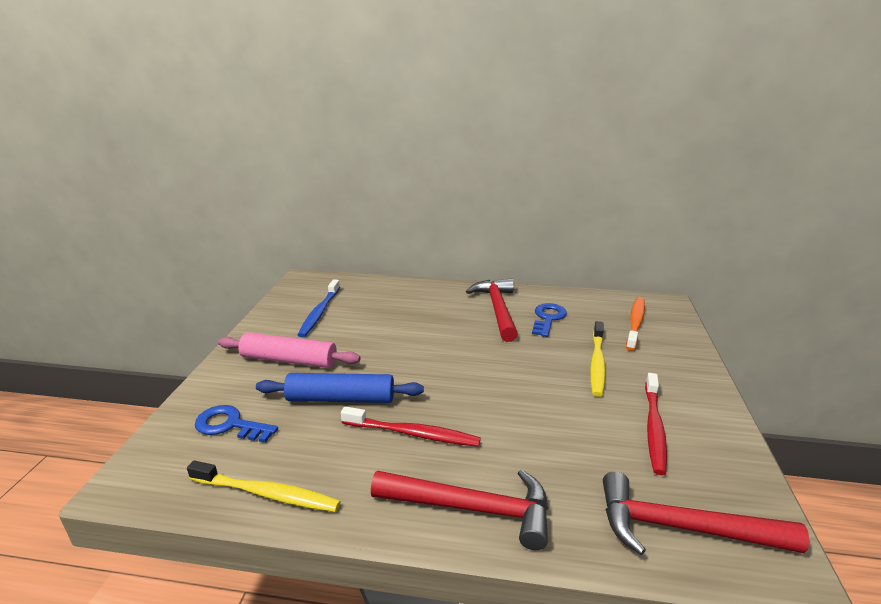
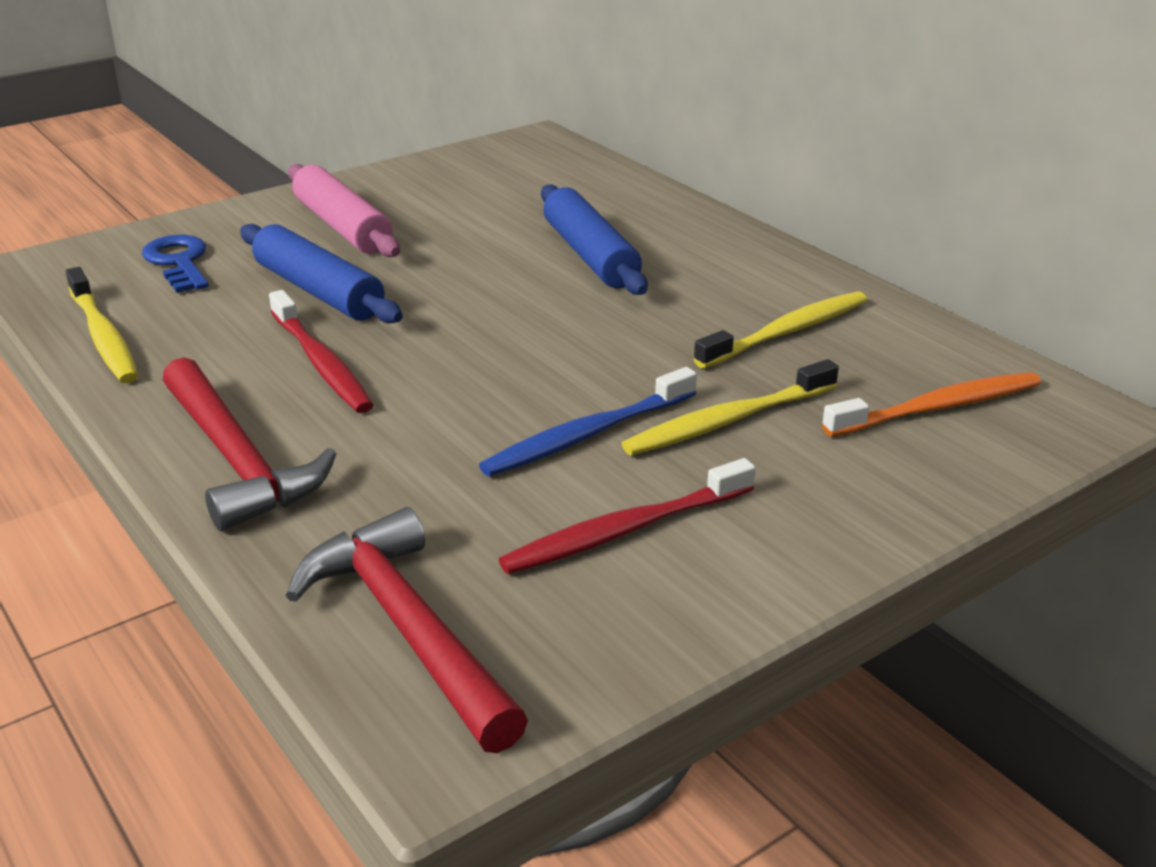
camera: 45 degrees right, 5 degrees up
(319, 313) = (475, 188): blue toothbrush -> blue toothbrush (586, 435)
(426, 321) = (590, 255): none -> blue rolling pin
(497, 309) = (730, 285): red hammer -> none
(548, 318) = (787, 331): blue key -> yellow toothbrush

